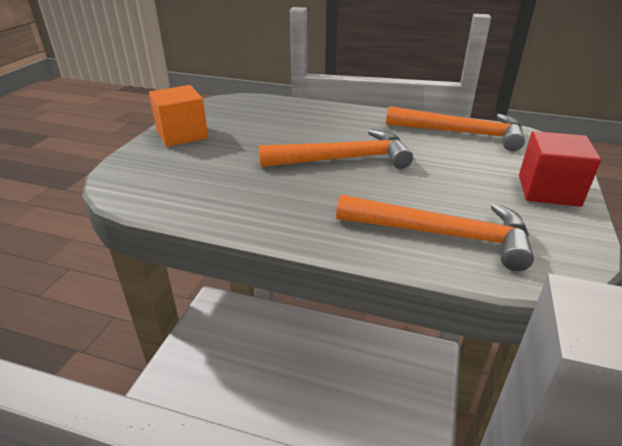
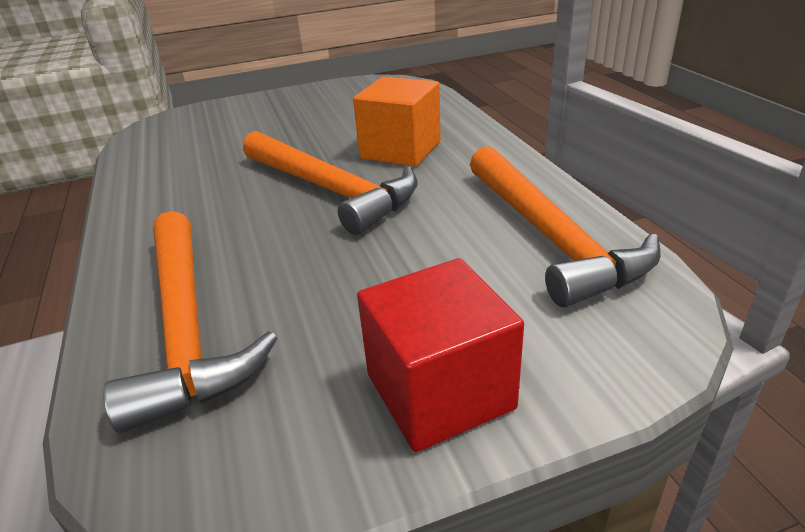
camera: 55 degrees right, 0 degrees up
(182, 135) = (283, 102): orange cube -> orange cube (400, 150)

